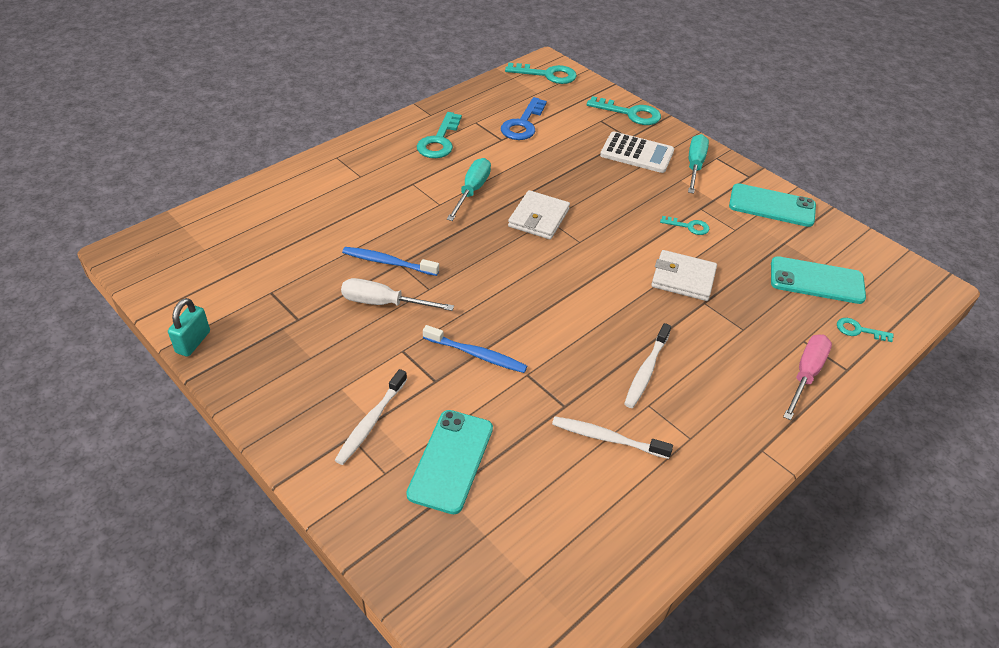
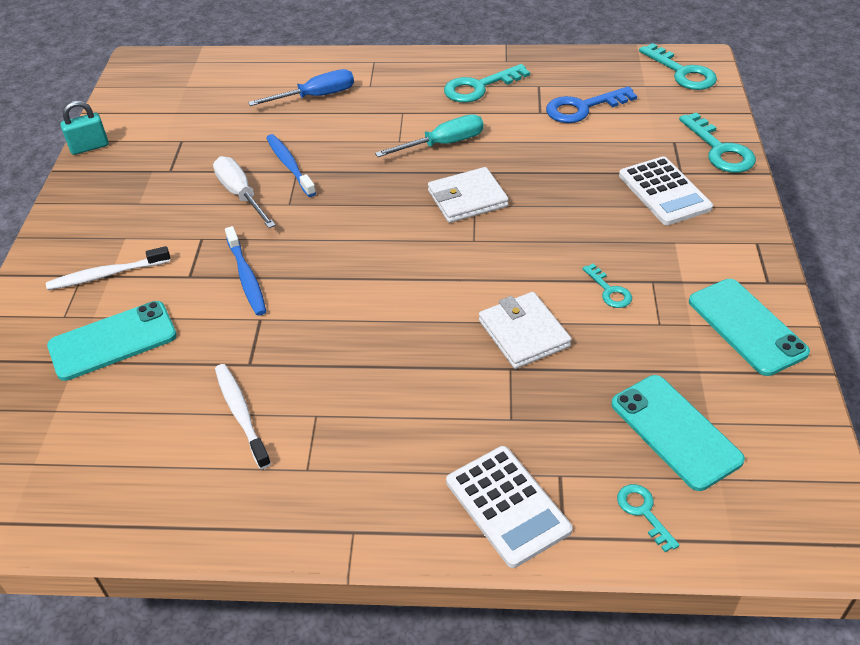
camera: 50 degrees right, 0 degrees up
(330, 203) = (315, 96): none -> blue screwdriver
(646, 371) = (358, 387): white toothbrush -> none
(694, 166) = (714, 237): turquoise screwdriver -> none
(805, 375) = (507, 506): pink screwdriver -> white calculator

